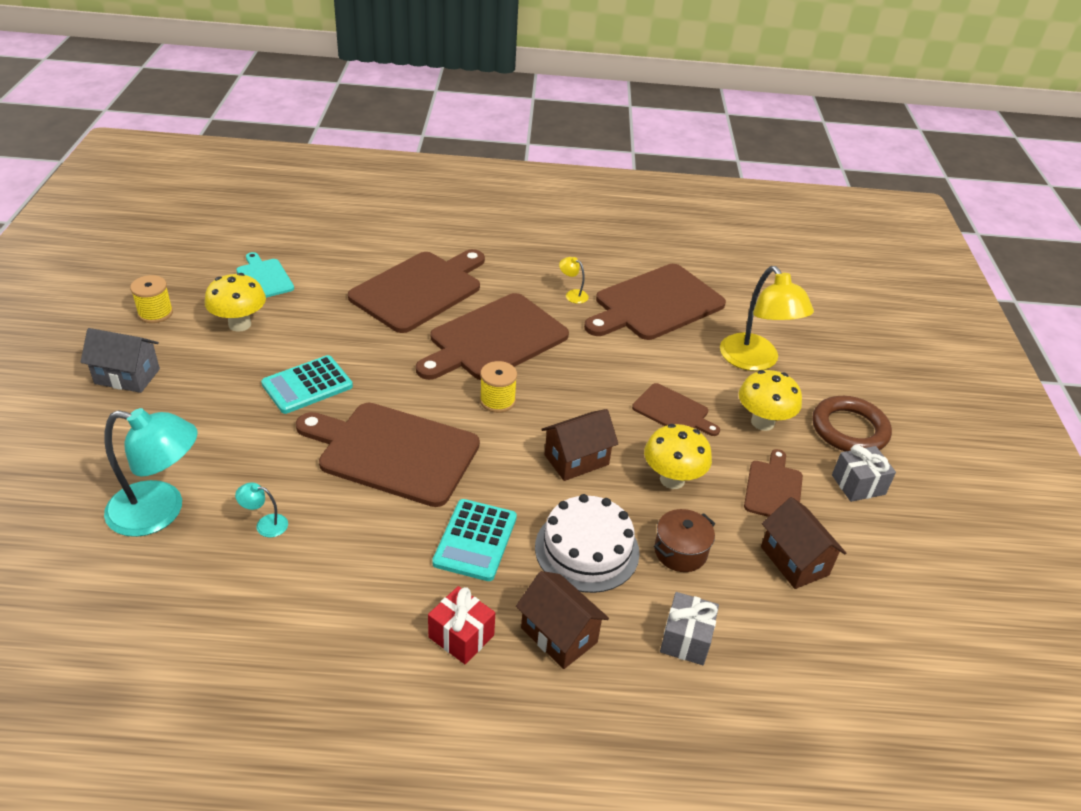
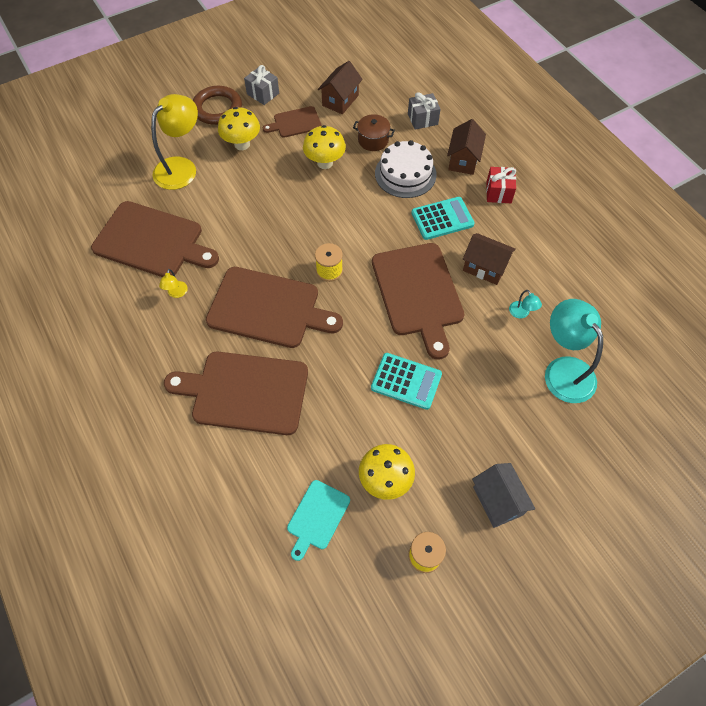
camera: 120 degrees left, 20 degrees up
(576, 460) = (346, 208): brown house -> brown house (485, 267)
(673, 411) = (266, 185): brown cutting board -> none

